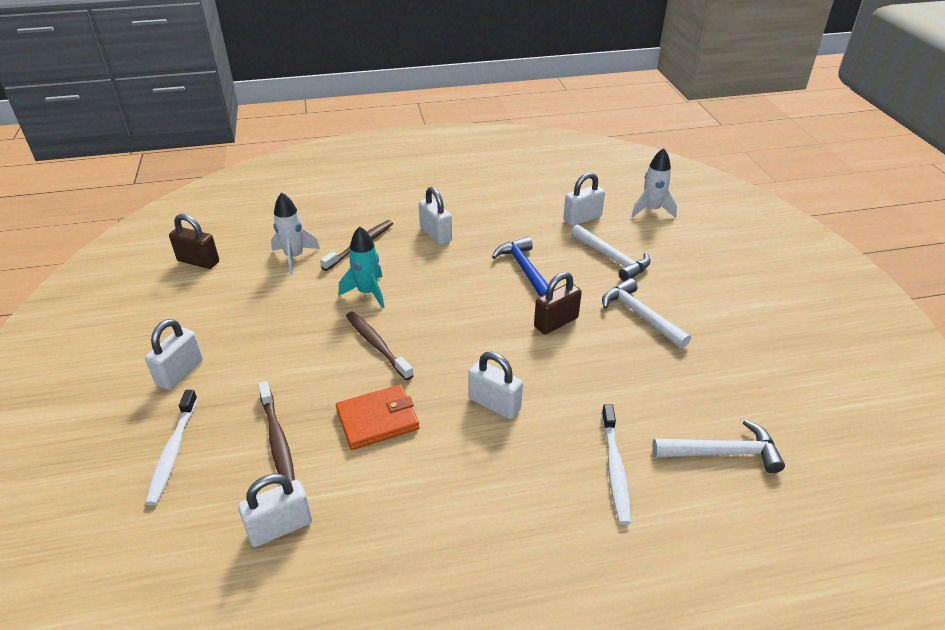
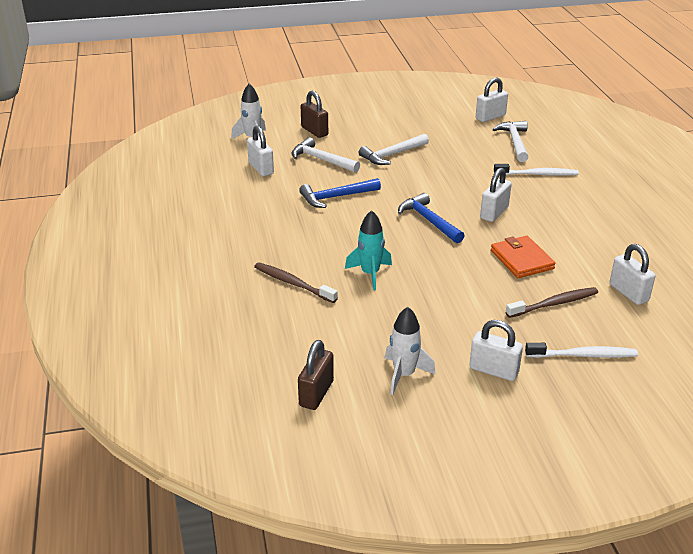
camera: 90 degrees left, 5 degrees down
(294, 257) = (311, 324): white rocket -> white rocket (404, 375)
(377, 345) = (440, 265): brown toothbrush -> none
(436, 234) = (277, 240): white padlock -> white padlock (490, 117)
(474, 341) = (429, 220): none -> blue hammer
(556, 322) = (403, 186): brown padlock -> brown padlock (314, 131)
(612, 258) = (321, 160): white hammer -> white hammer turned 105 degrees counterclockwise

